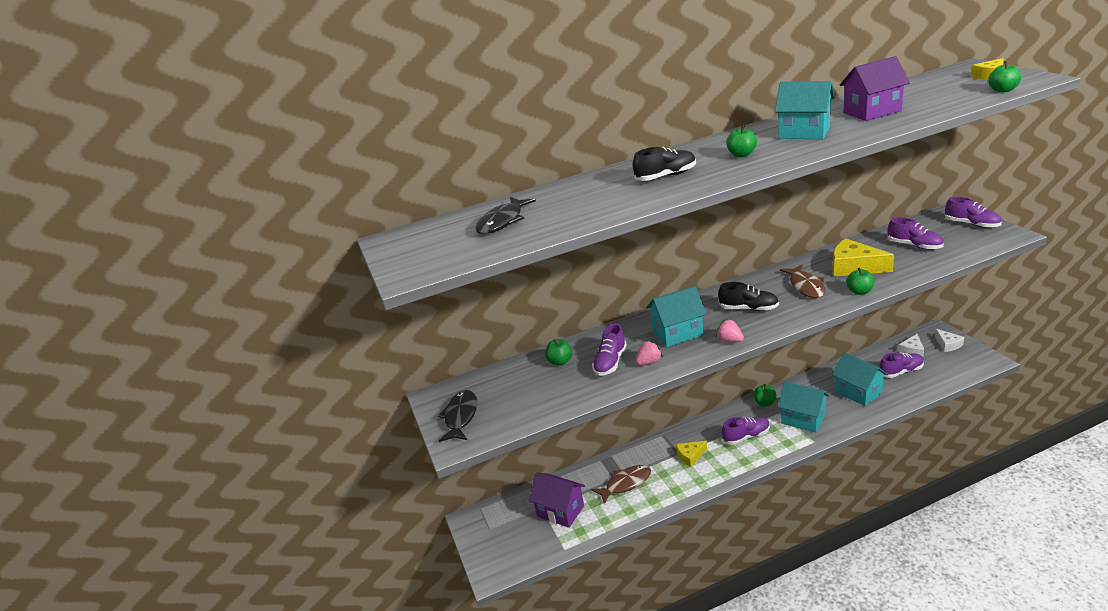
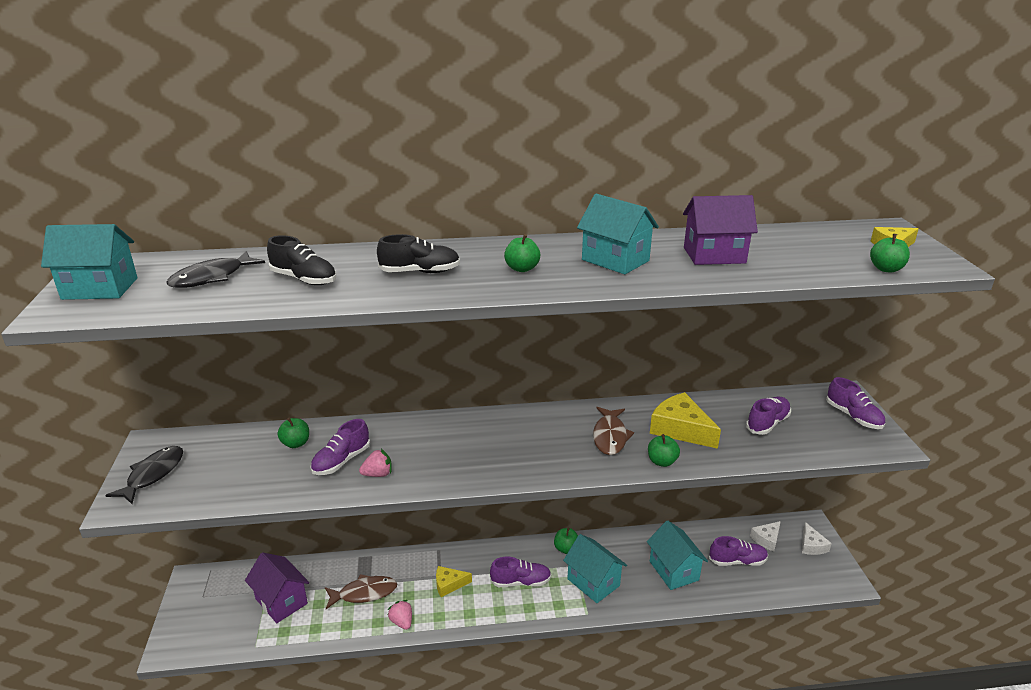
camera: 10 degrees right, 0 degrees up
(677, 333) = (434, 449): turquoise house -> turquoise house (100, 288)
(729, 340) = (478, 476): pink strawberry -> pink strawberry (402, 622)
(748, 308) = (529, 444): black shoe -> black shoe (304, 279)
(914, 245) = (767, 423): purple shoe -> purple shoe turned 105 degrees counterclockwise

